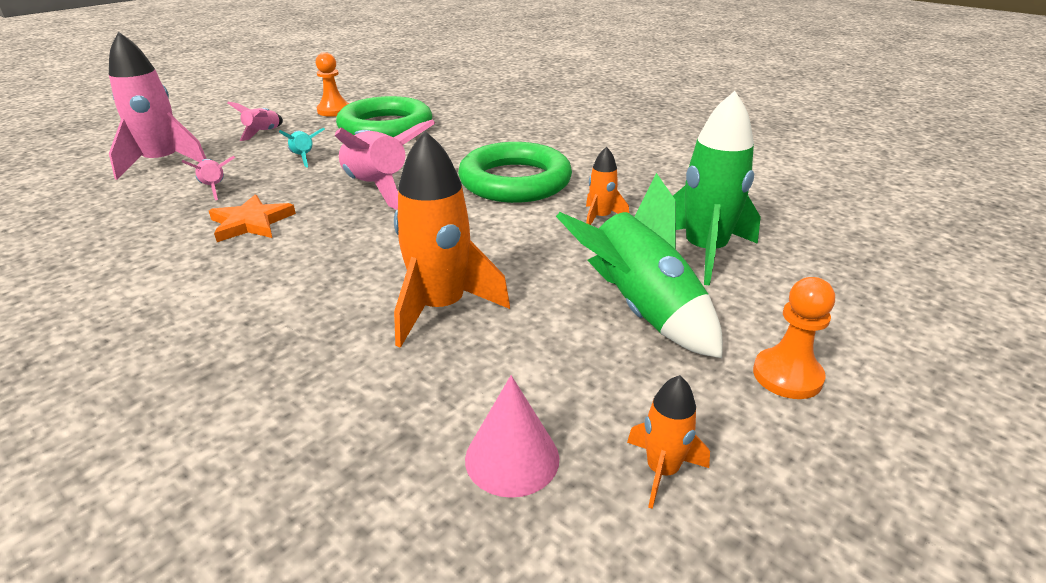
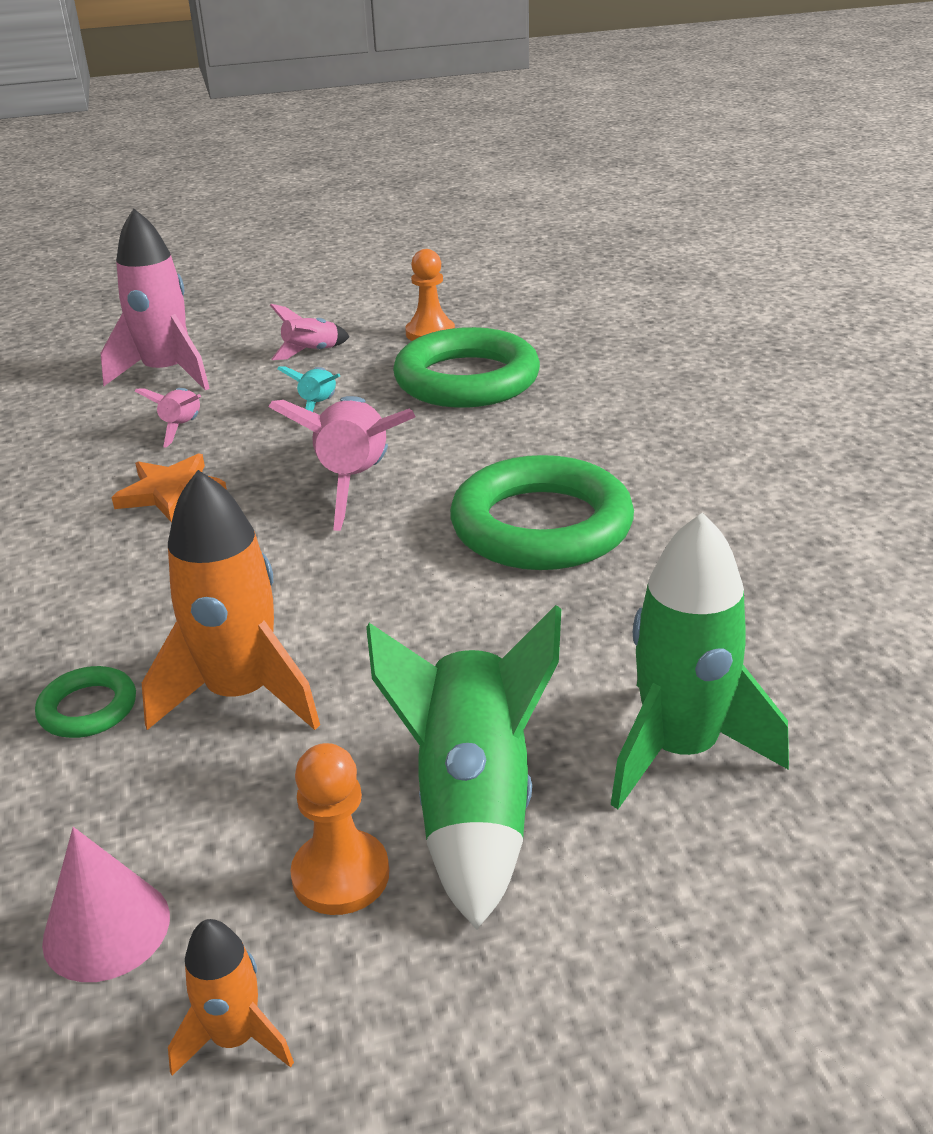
camera: 35 degrees right, 0 degrees up
(341, 351) = (88, 708): none -> green ring
(600, 218) = (592, 631): orange rocket -> none
(787, 376) = (550, 1003): orange pawn -> orange pawn (340, 875)

